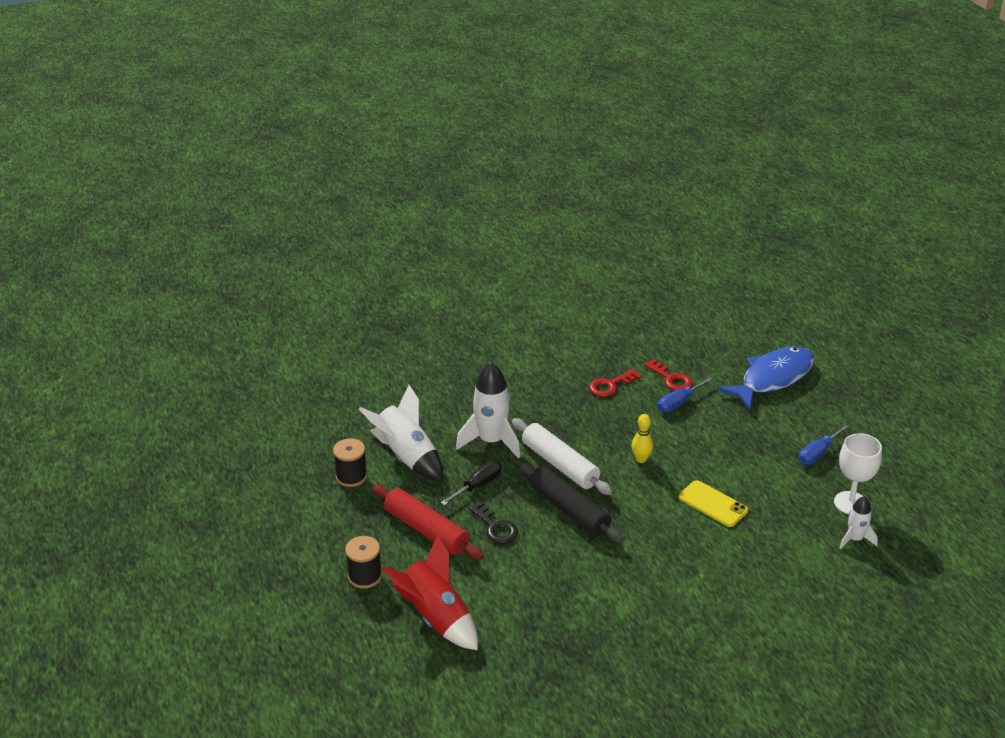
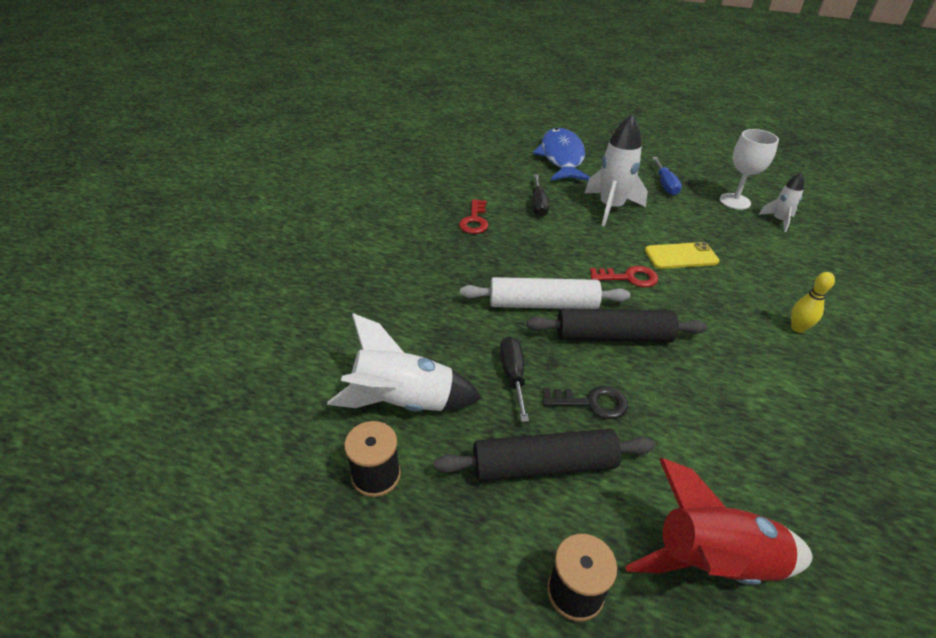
camera: 50 degrees left, 5 degrees up
(426, 530) = (543, 465): red rolling pin -> black rolling pin
(491, 441) = (458, 326): white rocket -> white rocket (611, 208)
(641, 459) = (586, 258): yellow bowling pin -> yellow bowling pin (797, 328)
(671, 379) = (506, 192): red key -> red key (629, 278)
(678, 403) = (538, 204): blue screwdriver -> black screwdriver

